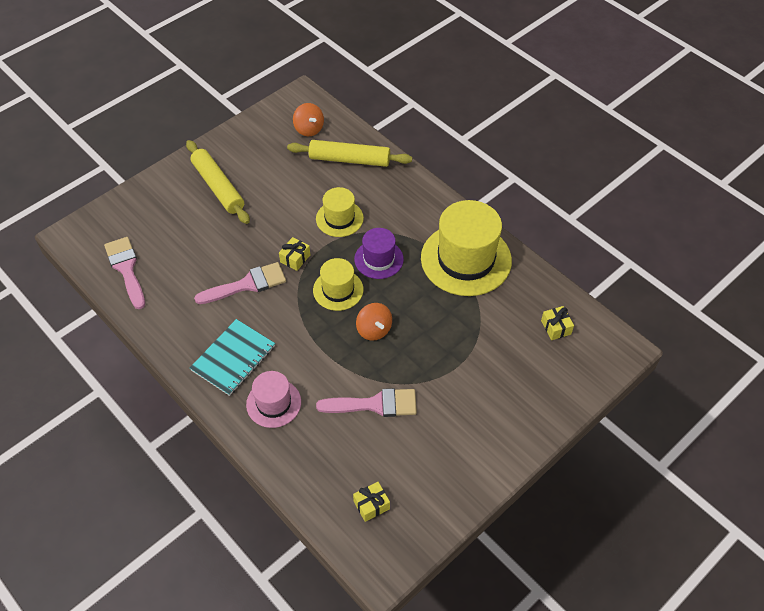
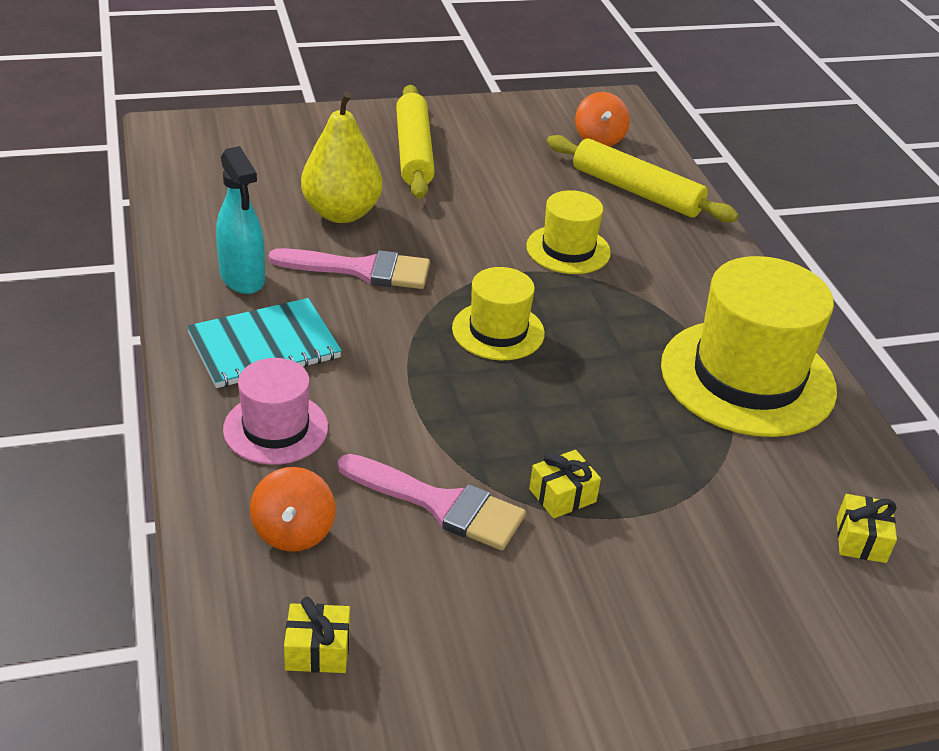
camera: 25 degrees right, 15 degrees down
(126, 269) = (207, 188): pink brush -> none
(191, 321) = (242, 278): none -> turquoise spray bottle
(210, 251) = (341, 213): none -> yellow pear
(295, 258) = (460, 268): yellow gift -> yellow gift (562, 495)
(374, 330) = (518, 404): orange spinning top -> orange spinning top (293, 532)
(378, 259) = (595, 320): purple hat -> none

